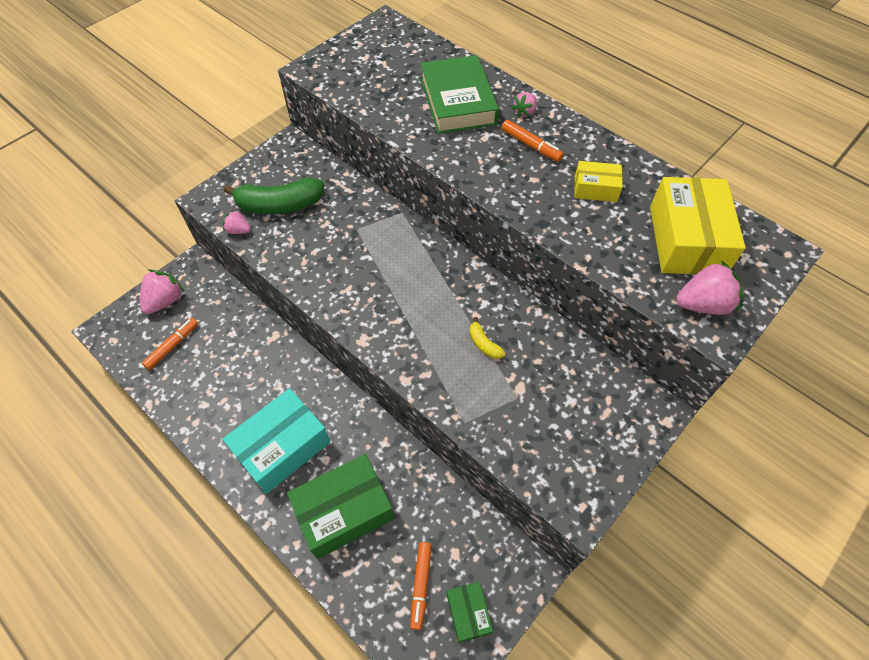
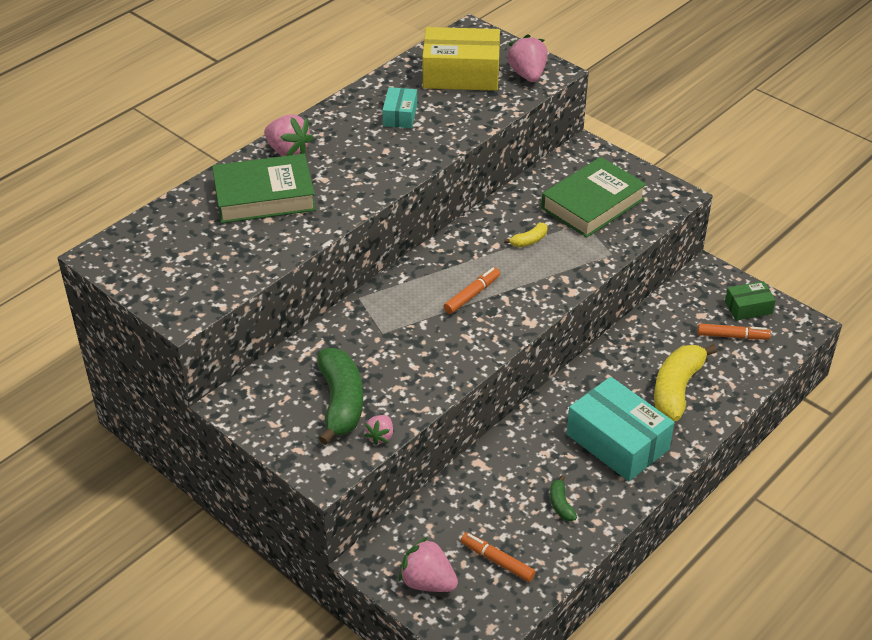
camera: 90 degrees left, 15 degrees down
(219, 395) = (561, 504): none -> green banana
(344, 511) = (676, 389): green box -> yellow banana
(524, 112) = (288, 151): pink strawberry -> pink strawberry, size x1.73
(531, 145) = (338, 150): orange marker -> orange marker (471, 295)
(551, 410) = (592, 204): none -> green book
(595, 189) = (400, 115): yellow box -> turquoise box

